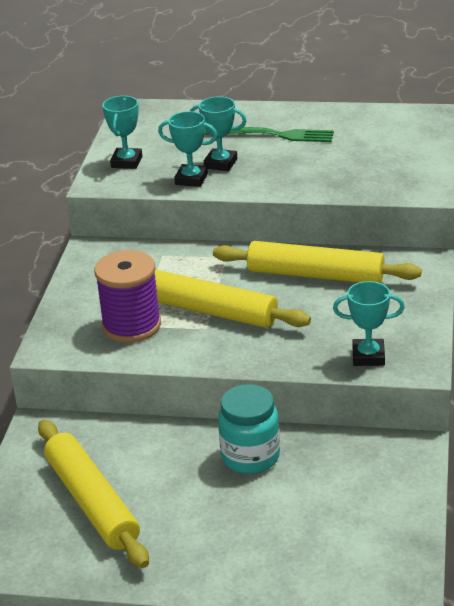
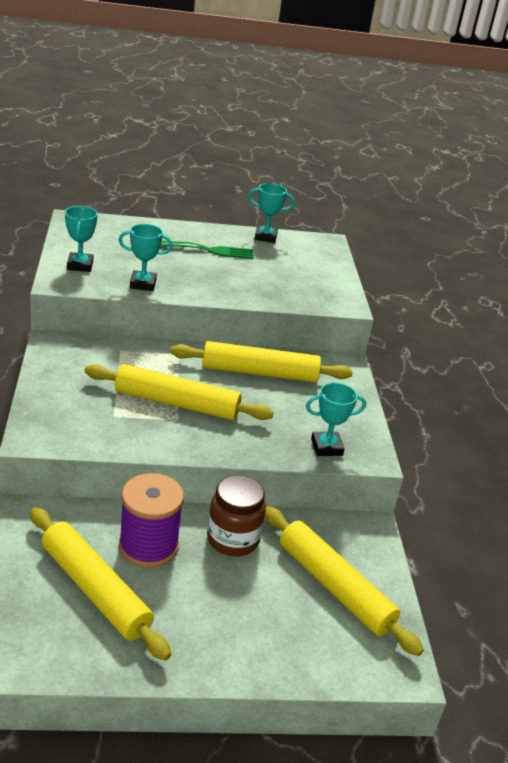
camera: 20 degrees left, 0 degrees up
(131, 326) = (108, 416): purple spool -> purple spool (148, 546)
(220, 163) = (165, 271): turquoise trophy -> turquoise trophy (265, 237)
(250, 457) = (233, 539): turquoise jar -> brown jar
(351, 508) = (334, 587): none -> yellow rolling pin

